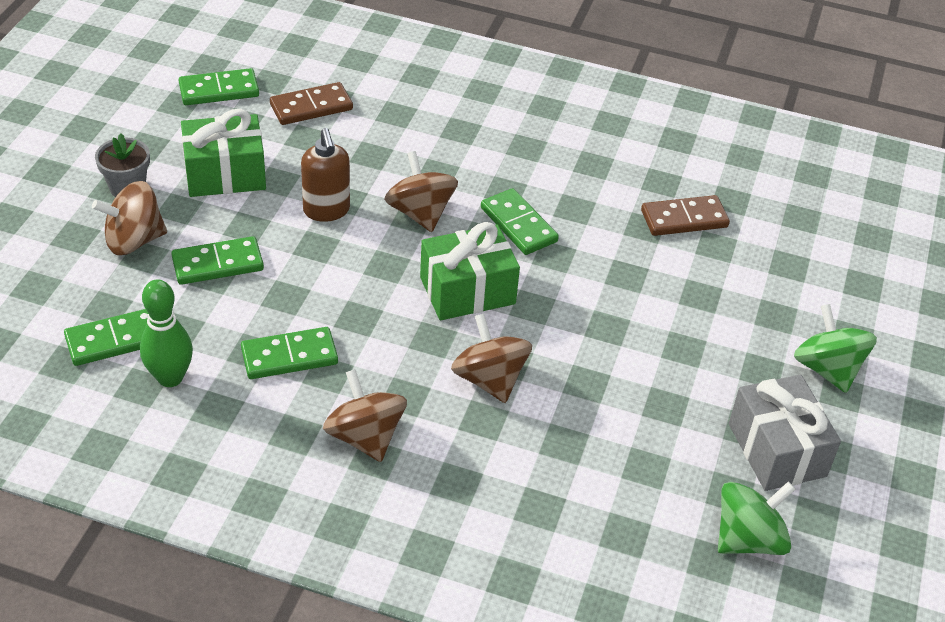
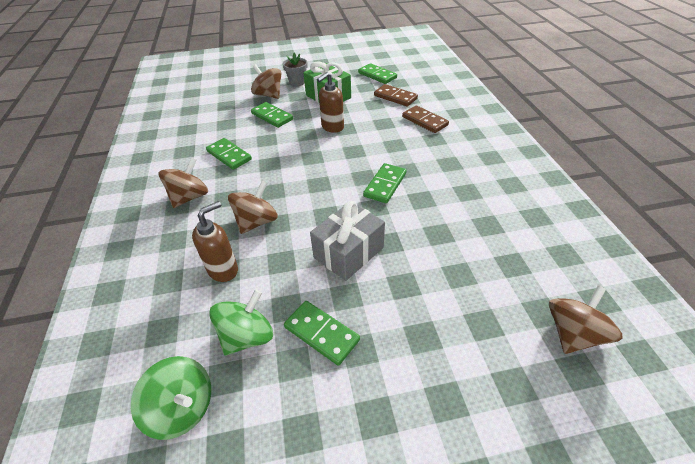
camera: 65 degrees right, 0 degrees up
(114, 340) = (209, 113): green domino -> green domino (321, 333)
(170, 377) = (196, 133): green bowling pin -> none
(420, 213) = (359, 152): brown spinning top -> brown spinning top (573, 333)
(467, 290) = (317, 188): green gift -> none
(560, 444) = (223, 270): none -> brown soap dispenser
(684, 219) = (466, 248): brown domino -> brown domino (425, 121)
(777, 450) = (283, 392): grey gift -> grey gift (348, 252)
(827, 369) = (393, 395): green spinning top -> green spinning top (247, 336)

